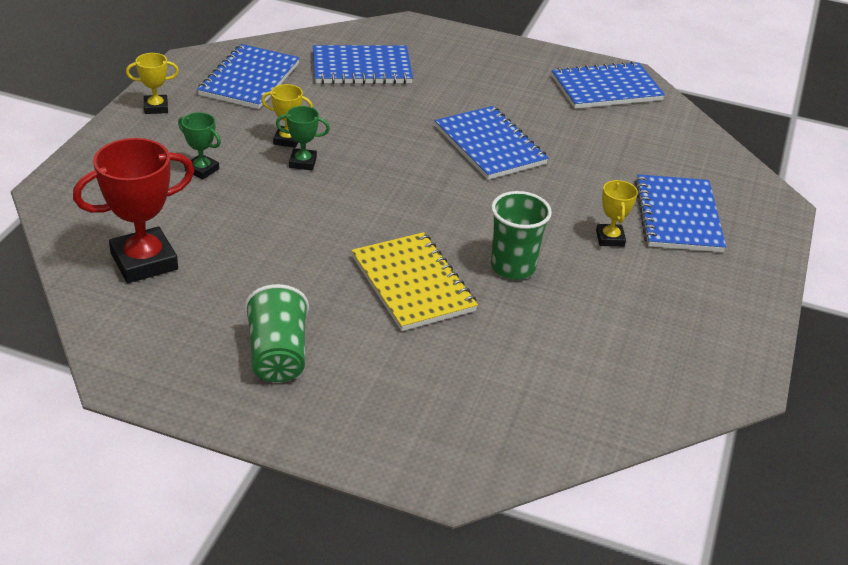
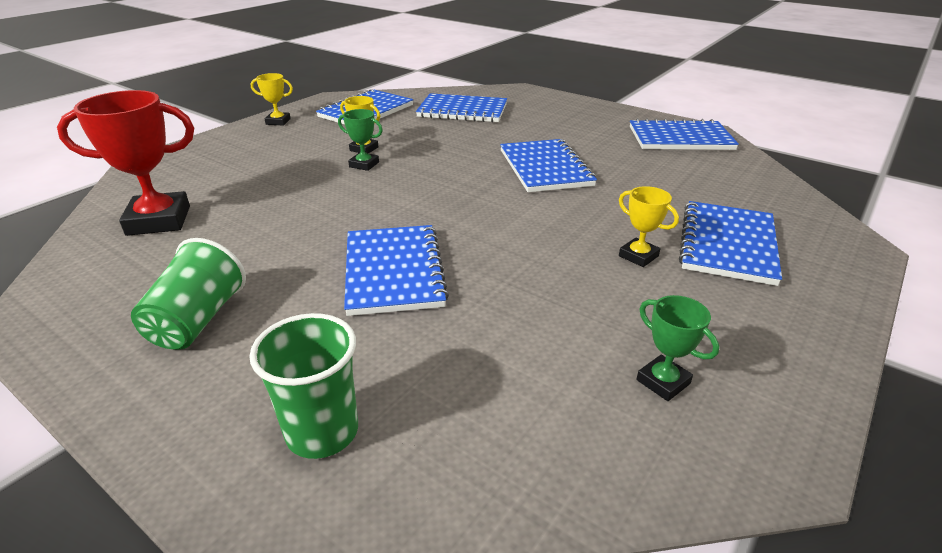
camera: 20 degrees right, 5 degrees down
(202, 170) = (275, 162): green trophy -> green trophy (663, 382)
(413, 284) = (394, 271): yellow notebook -> blue notebook
(513, 267) = (513, 269): green cup -> green cup (322, 432)
(610, 238) = (638, 256): yellow trophy -> yellow trophy turned 60 degrees counterclockwise

